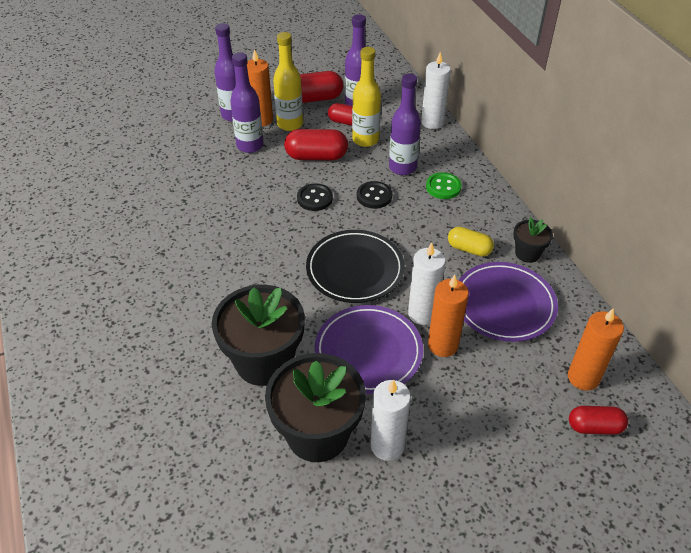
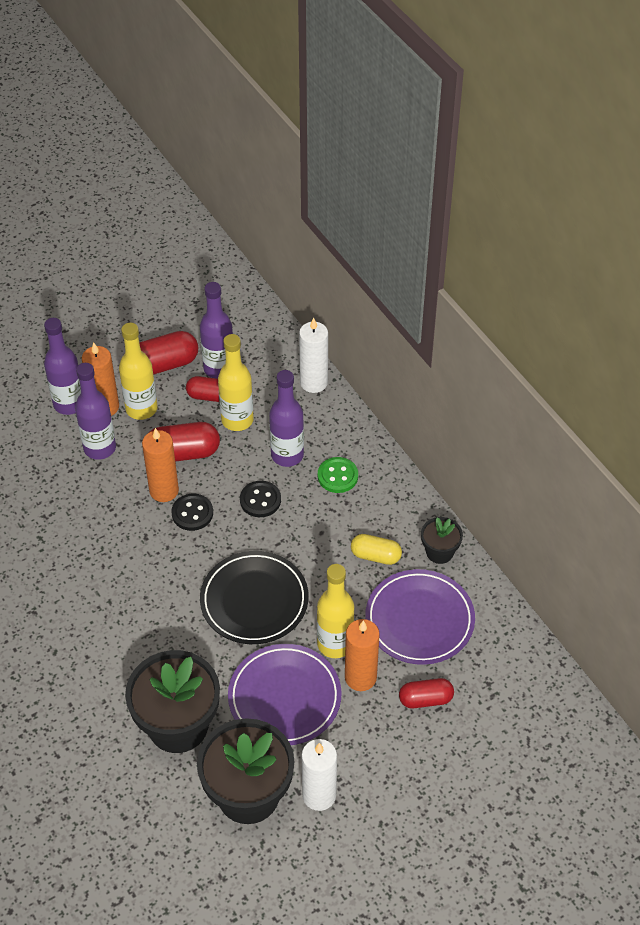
camera: 10 degrees left, 5 degrees up
(422, 314) = (335, 644): white candle -> yellow bottle
(583, 377) = (505, 692): orange candle -> orange candle (164, 490)
(594, 427) = (518, 743): red capsule -> red capsule (425, 699)

